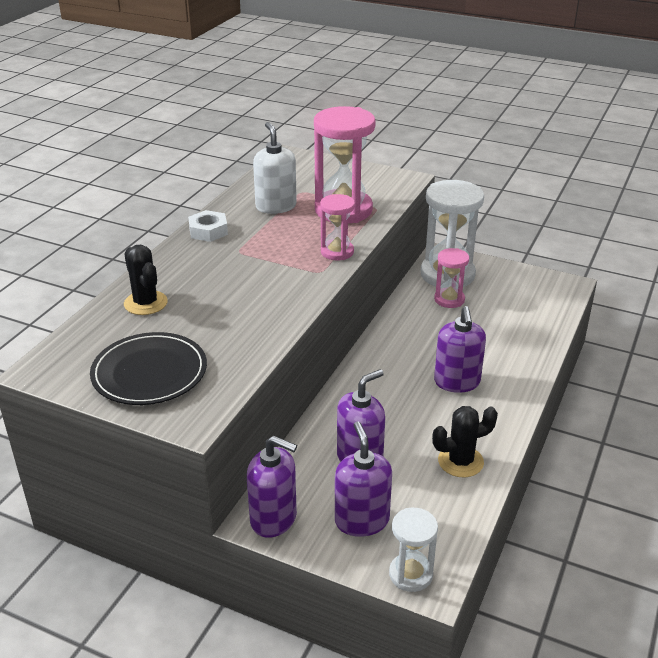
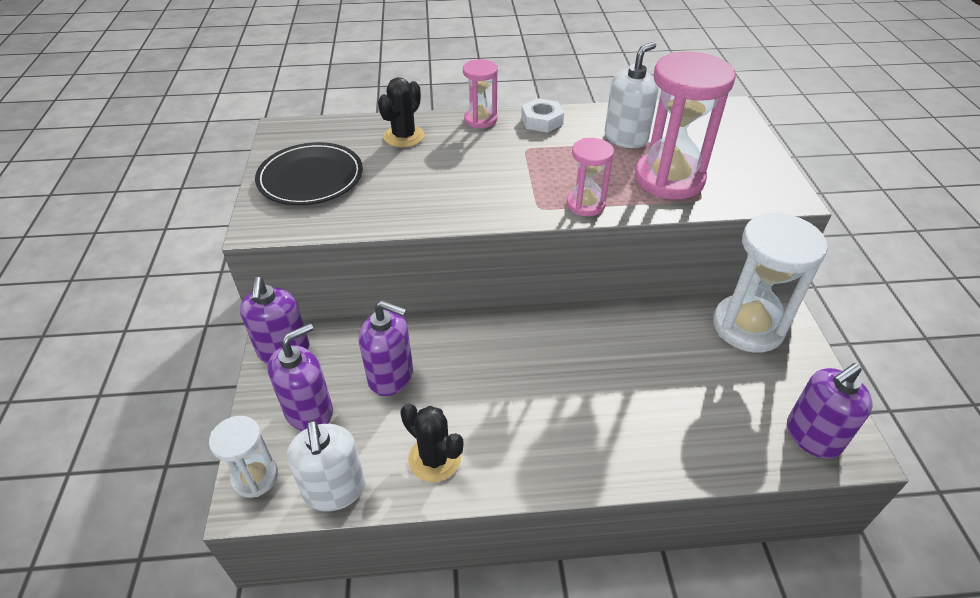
camera: 60 degrees right, 10 degrees up
(449, 299) = (702, 346): pink hourglass -> pink hourglass (480, 120)
(455, 527) = (335, 490): none -> white soap dispenser
(457, 382) = (561, 407): purple soap dispenser -> purple soap dispenser (812, 436)

